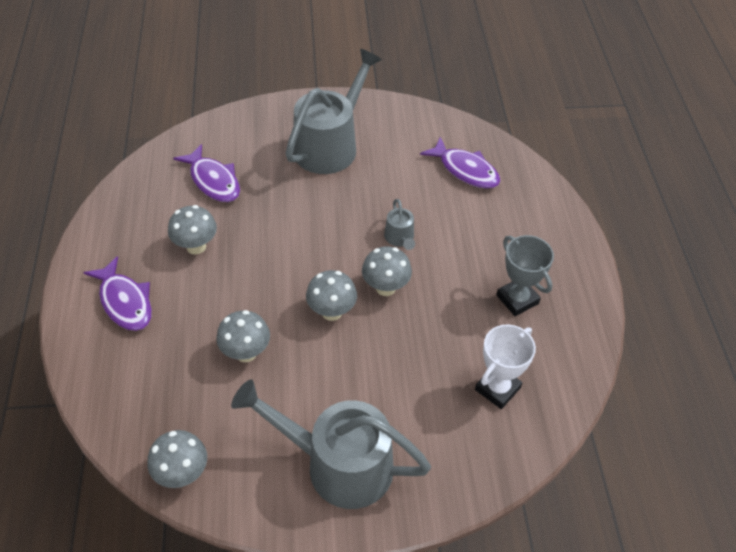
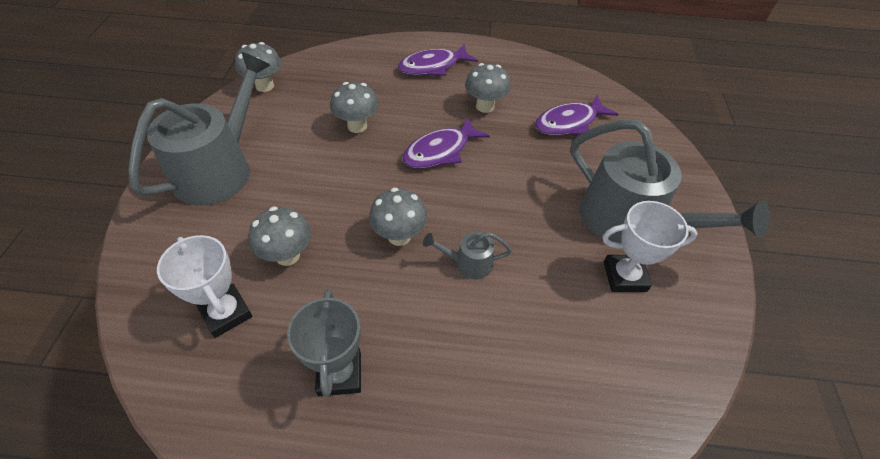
camera: 100 degrees right, 0 degrees up
(332, 312) = (381, 187): grey mushroom -> grey mushroom (287, 255)
(385, 150) = (624, 276): none -> white trophy
(465, 170) = (587, 370): purple fish -> purple fish (440, 151)
(517, 299) = (339, 374): grey trophy -> grey trophy turned 75 degrees counterclockwise

